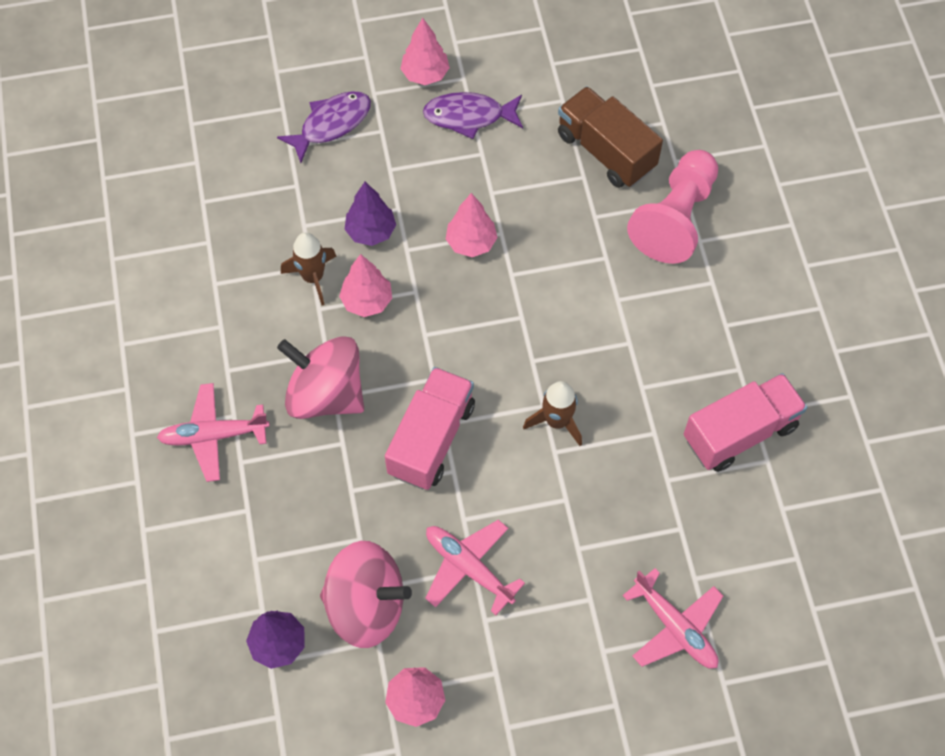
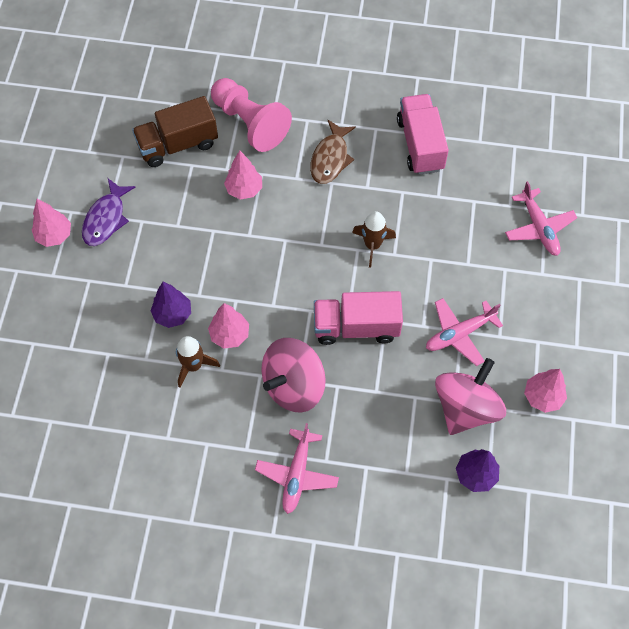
camera: 70 degrees left, 0 degrees up
(331, 124) = (65, 313): purple fish -> none
(431, 439) = (356, 327): pink truck -> pink truck turned 45 degrees counterclockwise
(471, 242) = (212, 252): pink tree -> pink tree (244, 189)
(665, 329) = (330, 158): none -> brown fish
(675, 627) = (539, 228): pink plane -> pink plane turned 90 degrees clockwise

